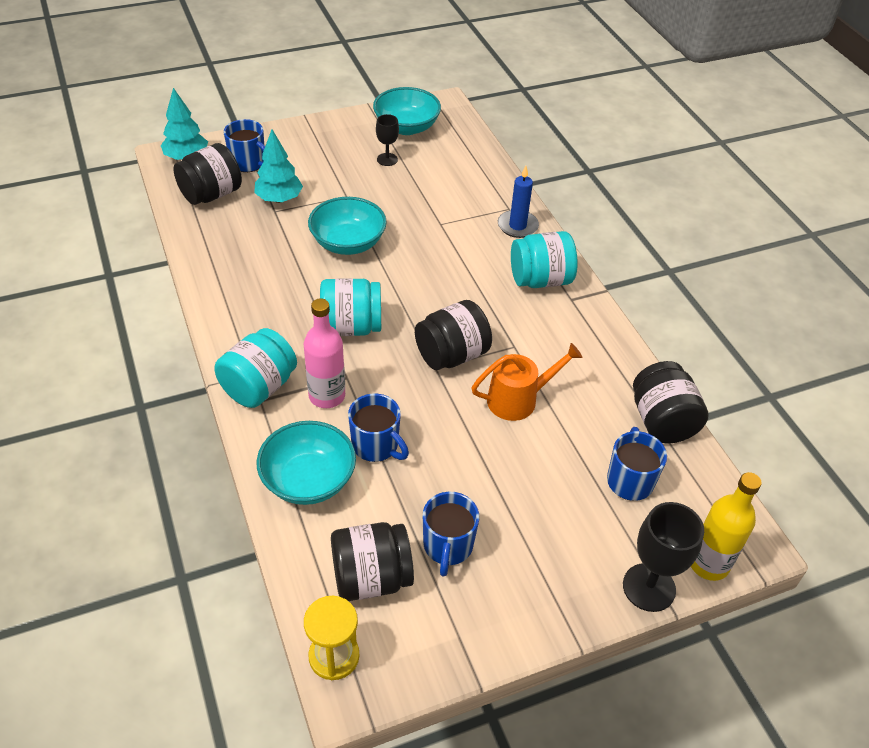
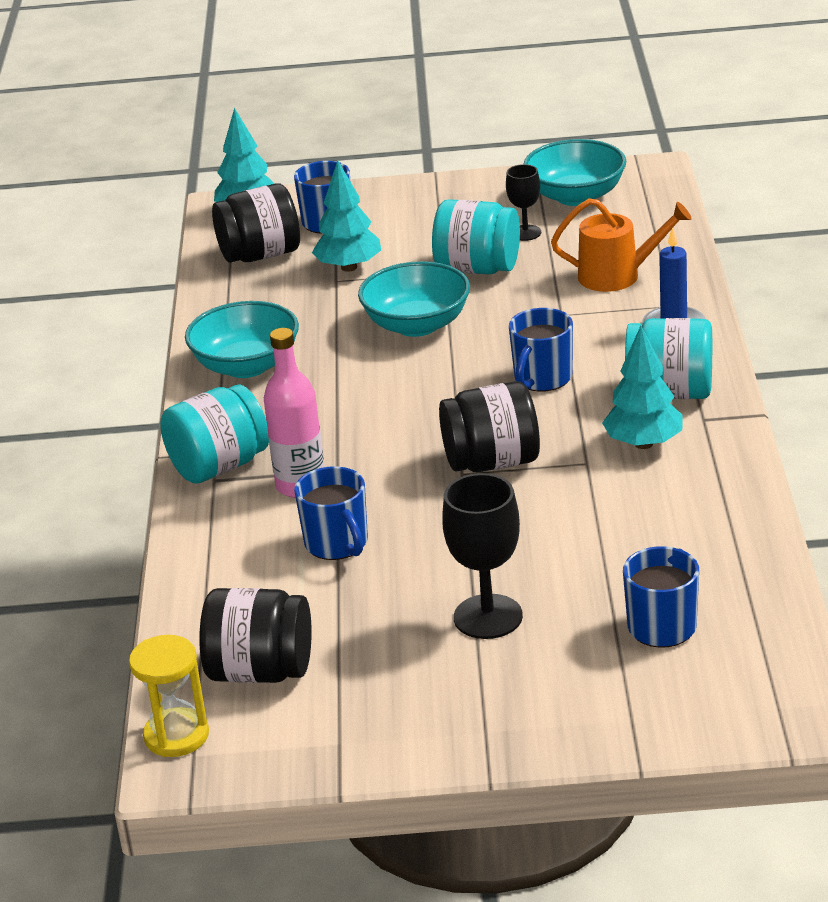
camera: 25 degrees right, 15 degrees down
(308, 480) = (233, 567): turquoise bowl -> turquoise bowl (246, 366)
(351, 327) = (371, 417): turquoise jar -> turquoise jar (477, 268)
(448, 546) = (374, 656): blue mug -> blue mug (542, 378)
(518, 399) = (556, 520): orange watering can -> orange watering can (617, 276)
(544, 325) = (644, 443): none -> turquoise tree
(649, 587) = (619, 737): black goblet -> black goblet (488, 617)
(662, 421) = (752, 569): black jar -> none
(708, 563) = (720, 727): yellow bottle -> none

